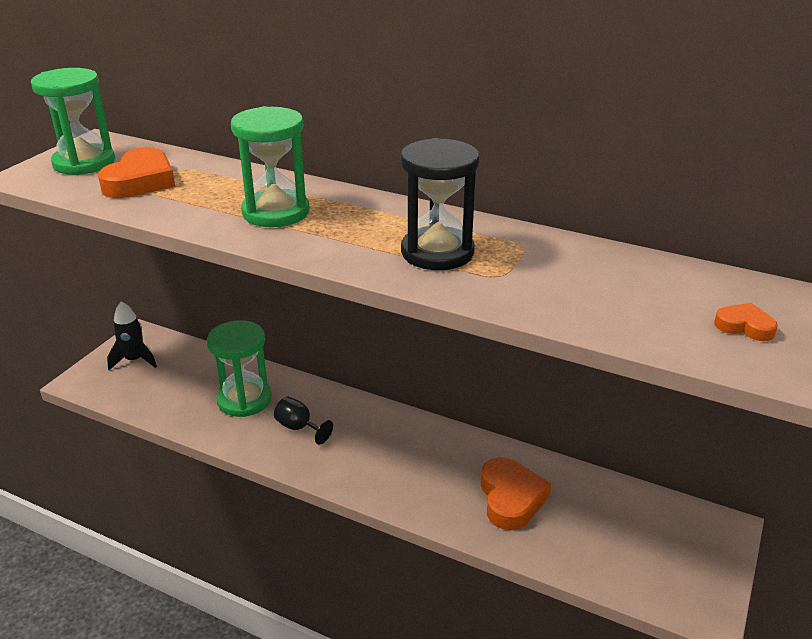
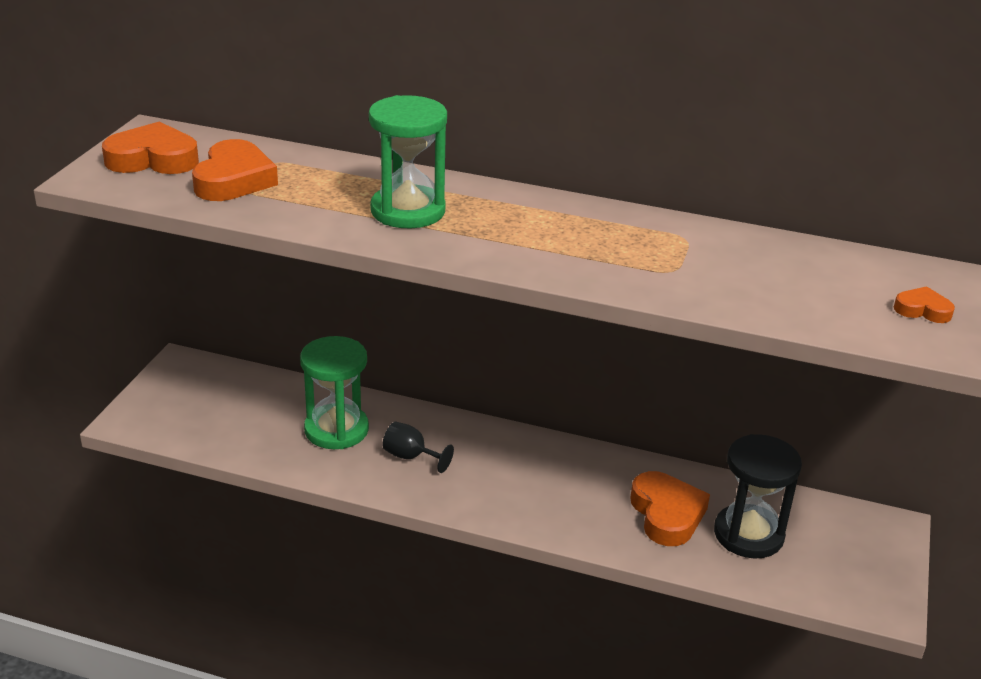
camera: 10 degrees left, 0 degrees up
(84, 163) = (153, 159): green hourglass -> orange heart
(134, 360) = (186, 393): black rocket -> none
(437, 252) = (600, 249): black hourglass -> black hourglass (748, 534)

